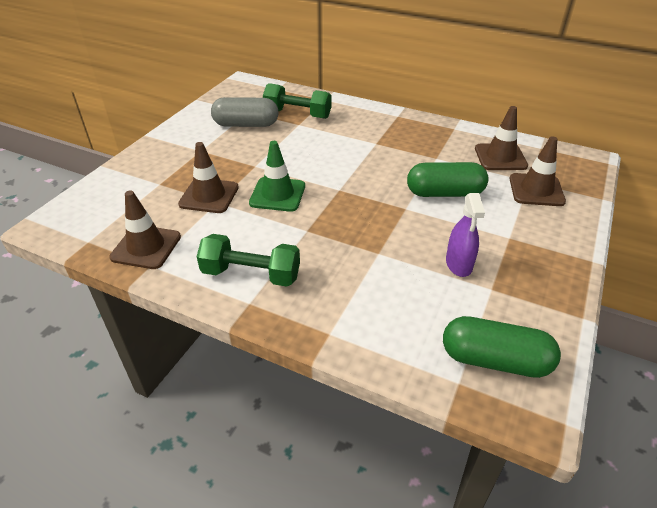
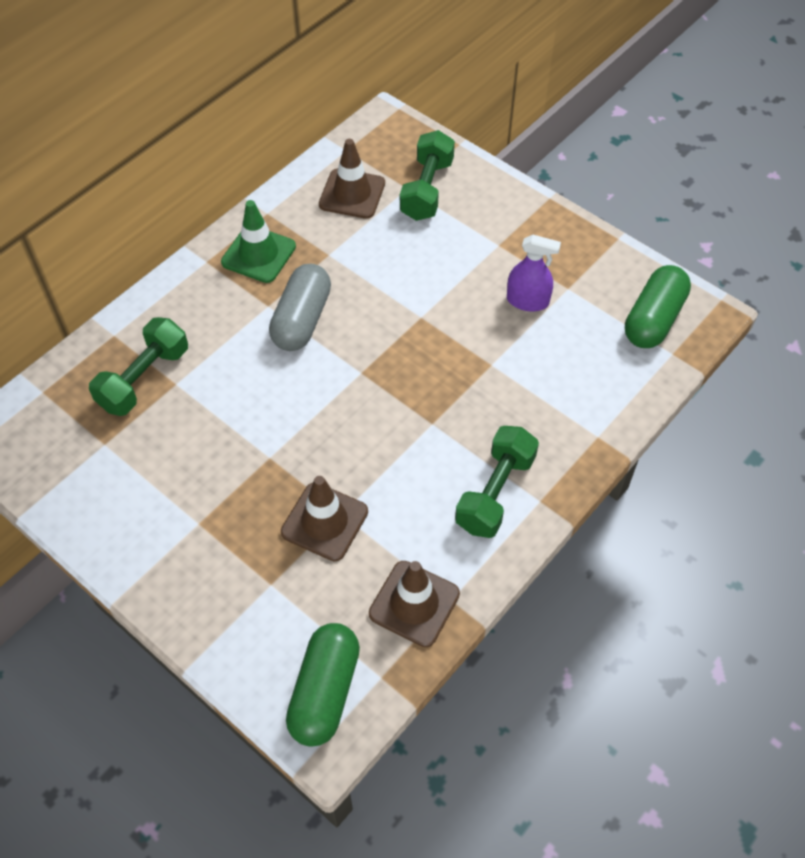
camera: 75 degrees left, 15 degrees up
(246, 124) = (146, 452): grey capsule -> grey capsule (302, 320)
(277, 194) = (349, 441): green traffic cone -> green traffic cone (258, 254)
(444, 193) = (405, 271): green capsule -> green capsule (325, 692)
(536, 190) = (427, 190): brown traffic cone -> green dumbbell

